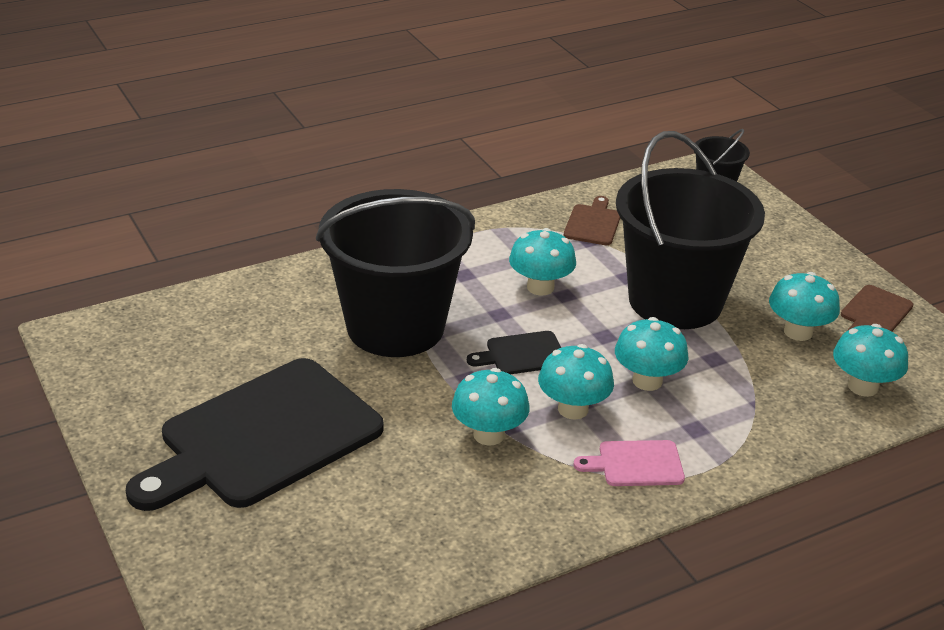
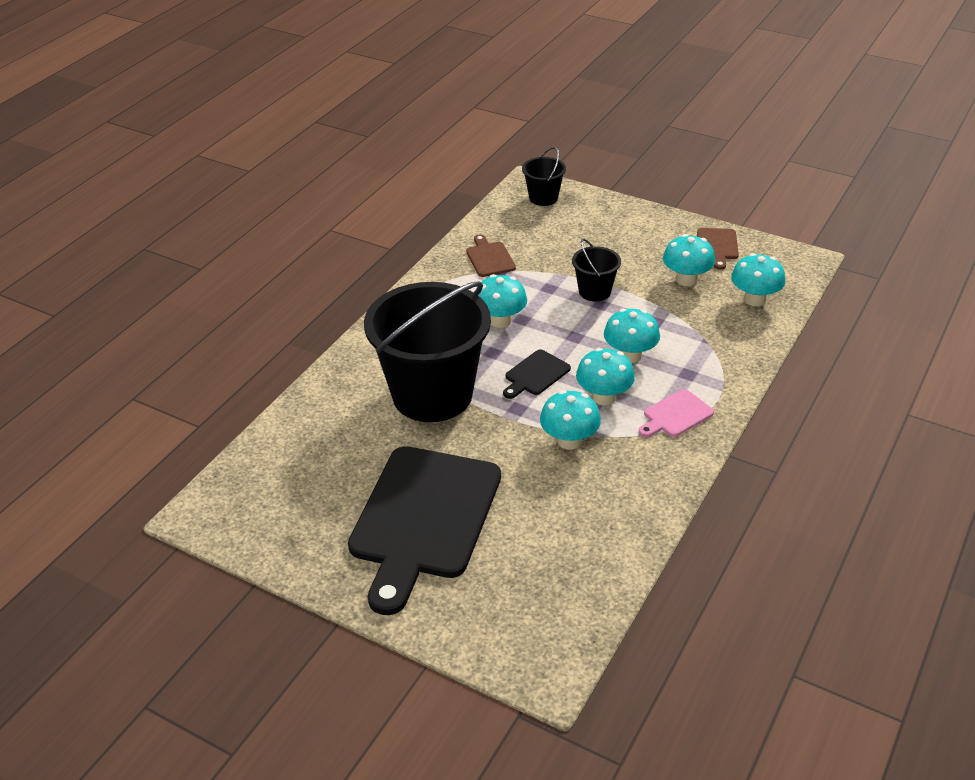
camera: 30 degrees left, 5 degrees up
(675, 301) = (594, 291): black bucket -> black bucket, size x0.44

